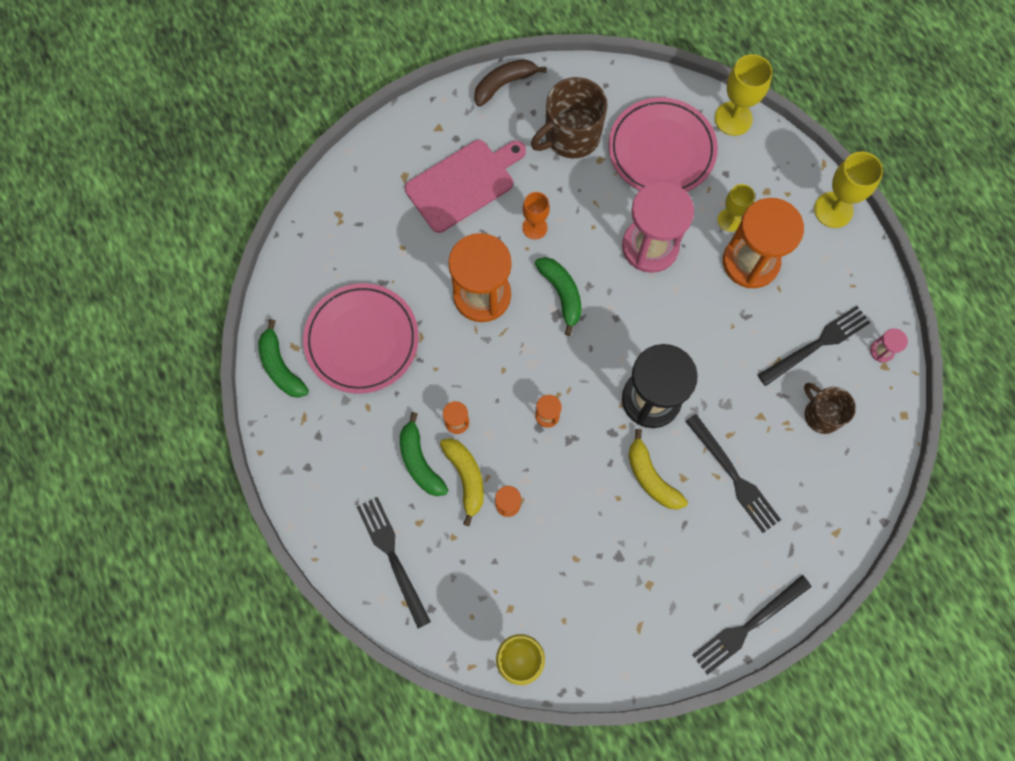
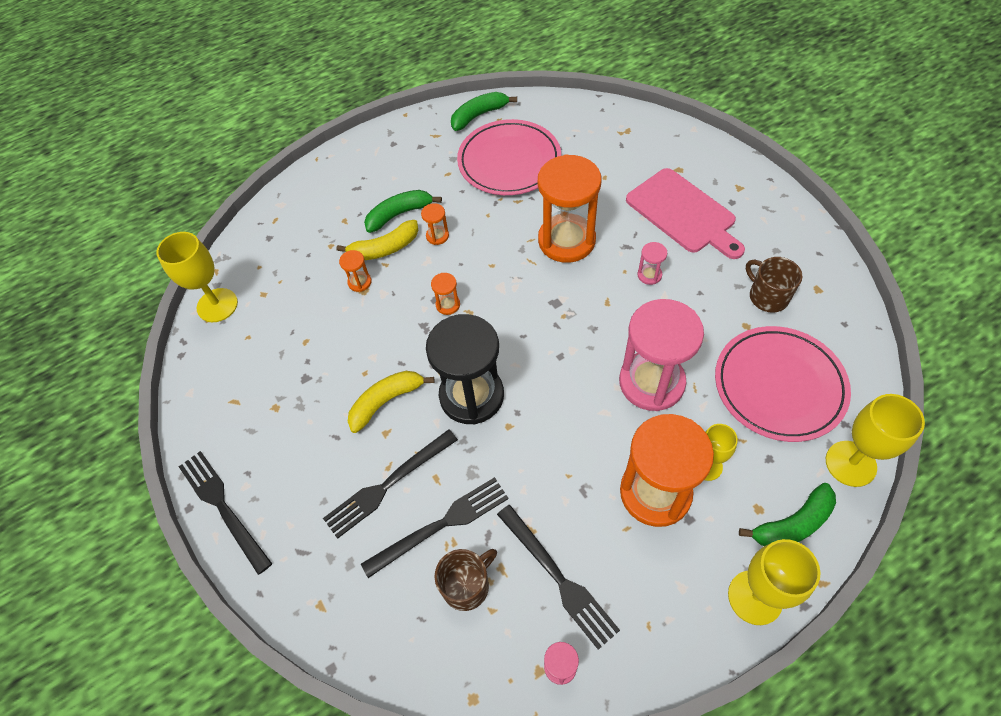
camera: 90 degrees right, 15 degrees down
(393, 557) = (315, 207): black fork -> black fork (440, 525)
(504, 84) = (809, 233): brown banana -> none
(534, 227) = (649, 275): orange goblet -> pink hourglass
(561, 294) = (579, 305): green banana -> green banana (792, 524)
(571, 136) = (767, 296): brown mug -> brown mug, size x0.63

